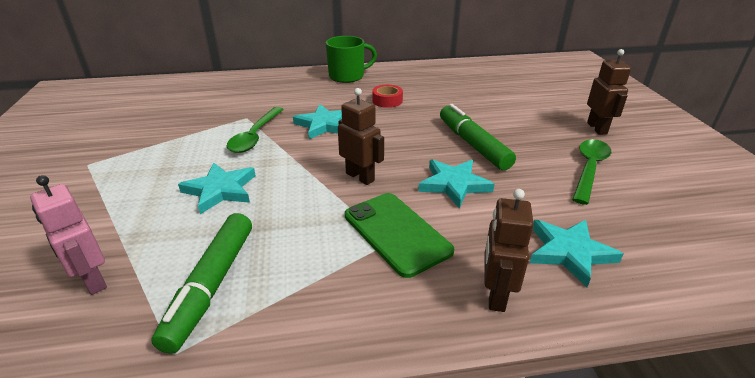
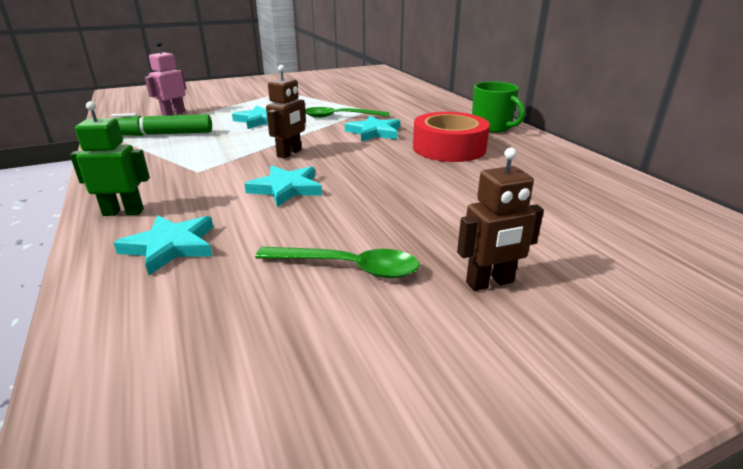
camera: 75 degrees right, 5 degrees down
(387, 101) = (449, 148): red tape -> red tape, size x2.09
(396, 233) = (209, 173): green phone -> none
(473, 144) = (375, 193): green marker -> none
(495, 295) = (123, 212): brown robot -> green robot

